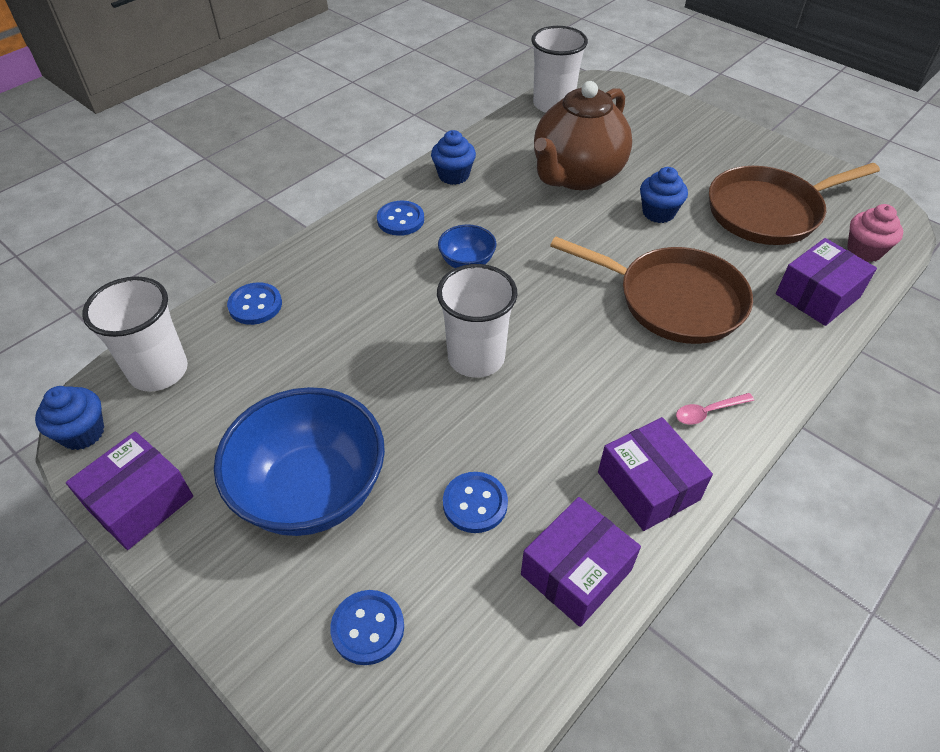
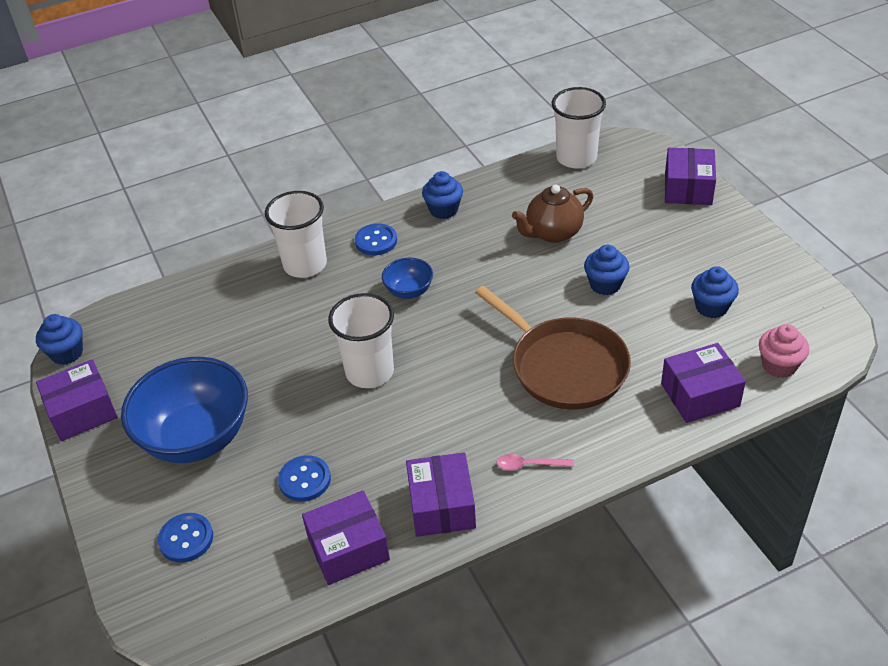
camera: 25 degrees right, 5 degrees down
(159, 371) = (135, 321): white cup -> white cup (305, 264)
(255, 305) = (226, 287): blue button -> none
(576, 175) = (553, 233): brown teapot -> brown teapot, size x0.63
(672, 112) = (688, 188): none -> purple box
(768, 212) = (711, 307): brown pan -> blue cupcake

